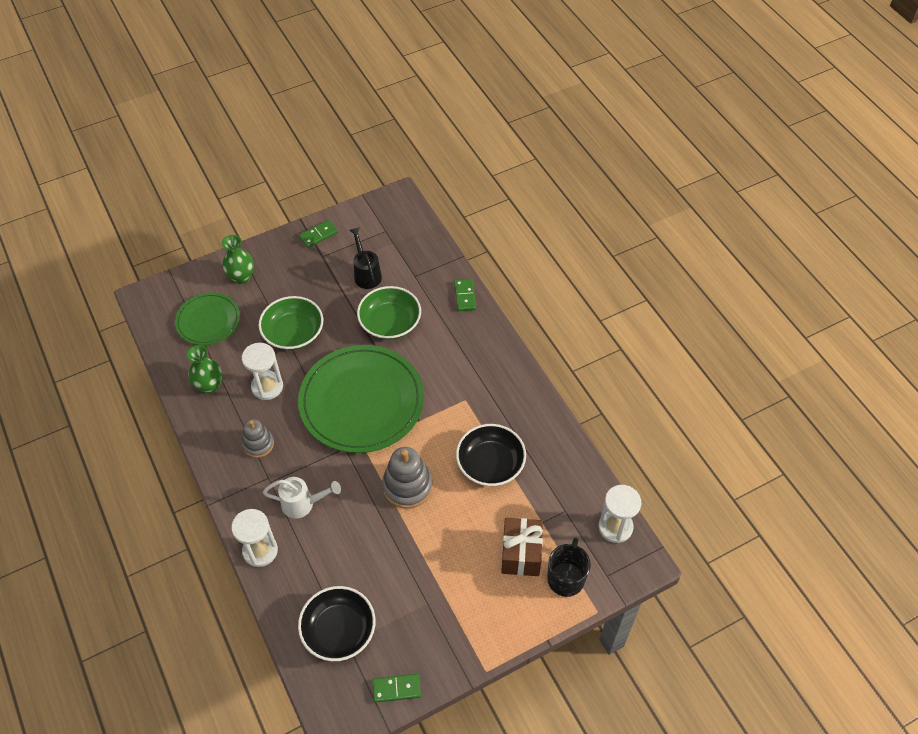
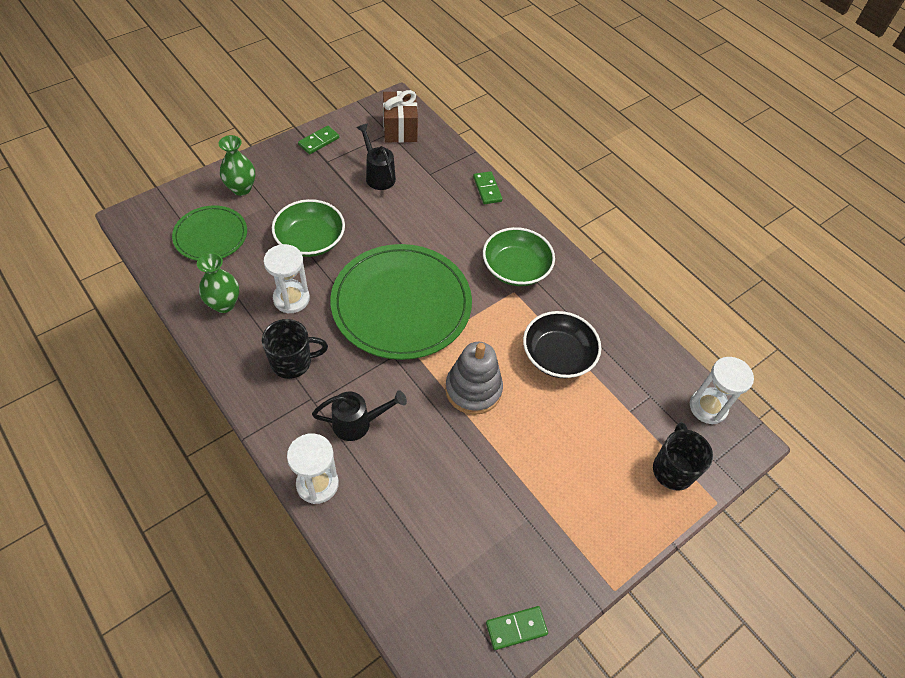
camera: 15 degrees left, 0 degrees up
(258, 444) = (292, 362): grey stacking toy -> black mug
(303, 504) = (358, 423): white watering can -> black watering can
(339, 630) = (431, 567): black bowl -> none
(390, 323) = (414, 221): green bowl -> green bowl (516, 268)
(521, 554) = (617, 449): brown gift -> brown gift (400, 129)

